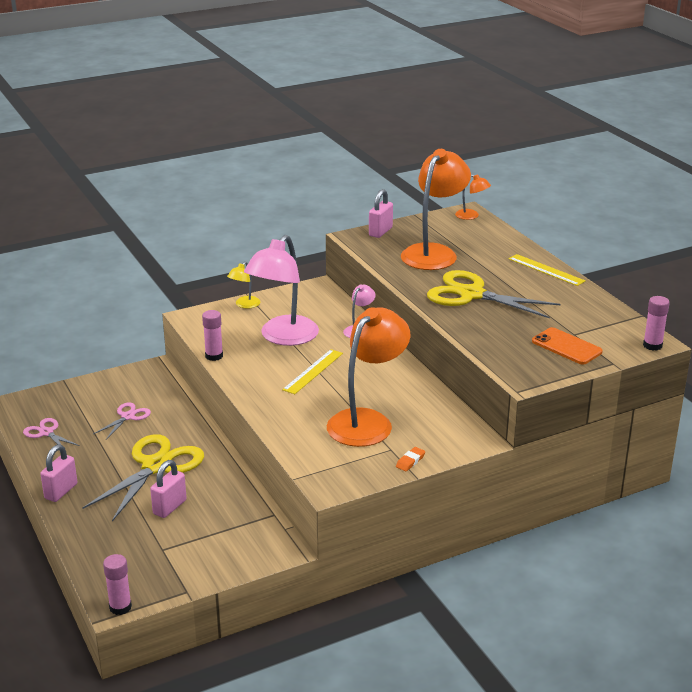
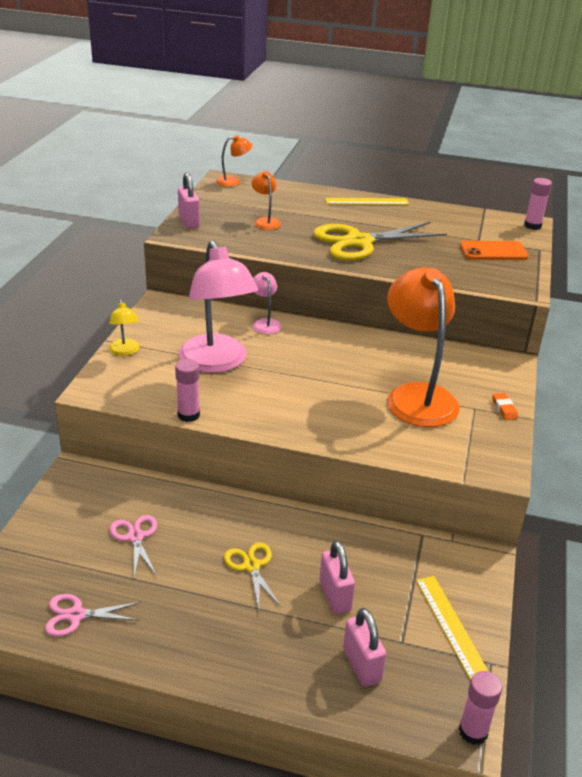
camera: 50 degrees left, 5 degrees up
(61, 491) = (207, 665): pink padlock -> pink padlock (361, 665)
(156, 466) = (251, 566): yellow scissors -> yellow scissors, size x0.49
(313, 371) = (298, 379): yellow ruler -> yellow ruler (451, 625)
(434, 252) = (265, 221): orange lamp -> orange lamp, size x0.45

